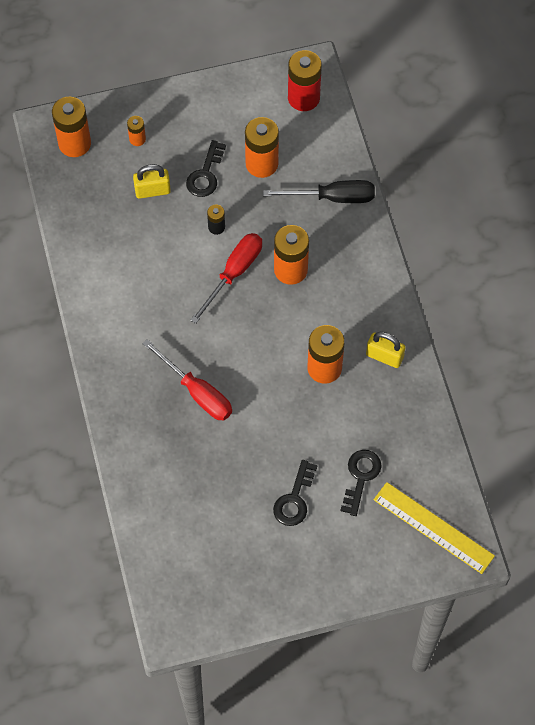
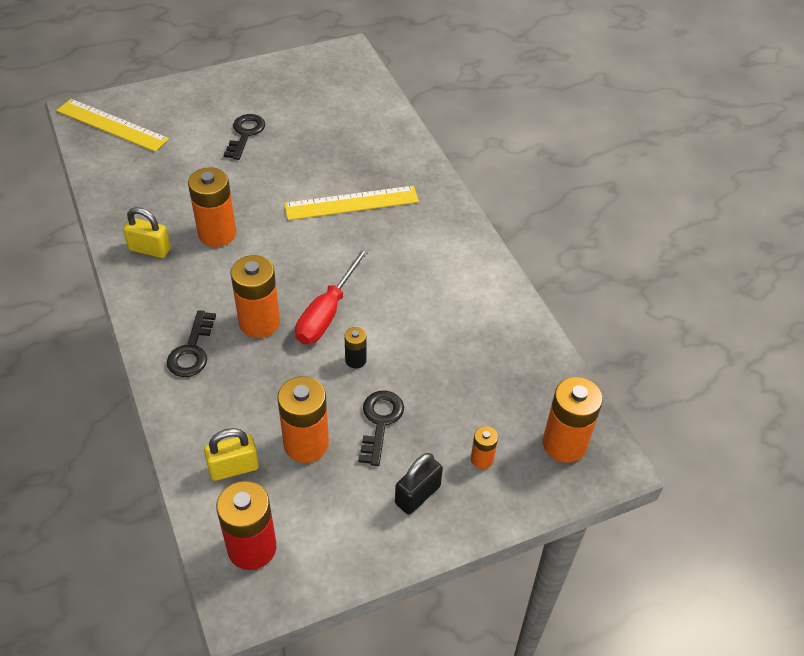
camera: 170 degrees right, 15 degrees down
(152, 190) = (445, 395): yellow padlock -> yellow padlock (234, 468)
(188, 119) = (417, 495): none -> black padlock
(197, 392) = (351, 203): red screwdriver -> yellow ruler
(333, 197) = (207, 410): black screwdriver -> none
(360, 477) = (180, 153): black key -> black key (192, 350)

